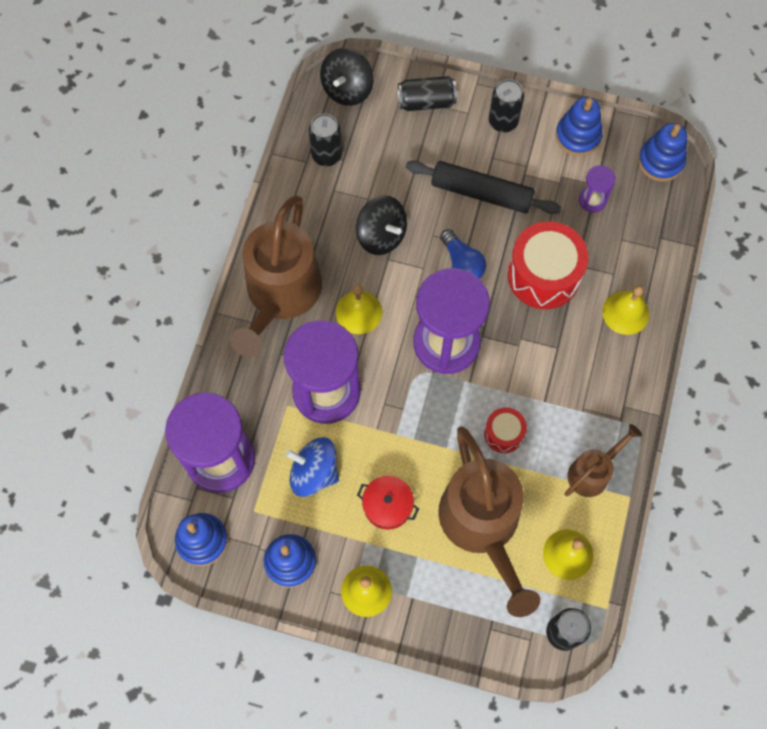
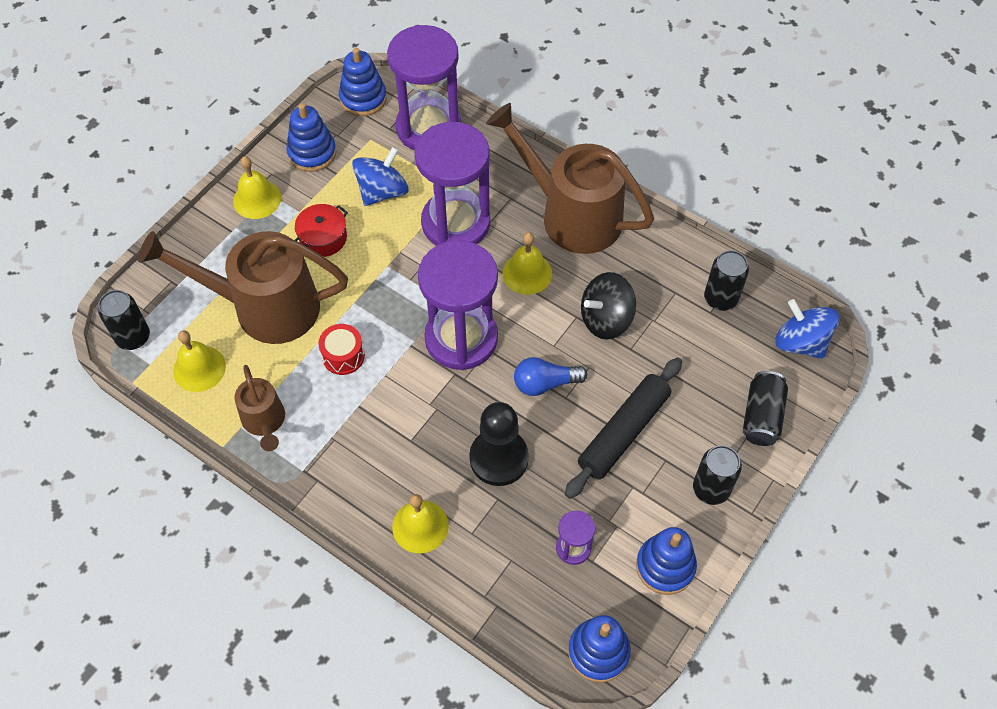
camera: 110 degrees right, 10 degrees down
(347, 89) = (800, 342): black spinning top -> blue spinning top
(543, 275) = (499, 458): red drum -> black pawn

